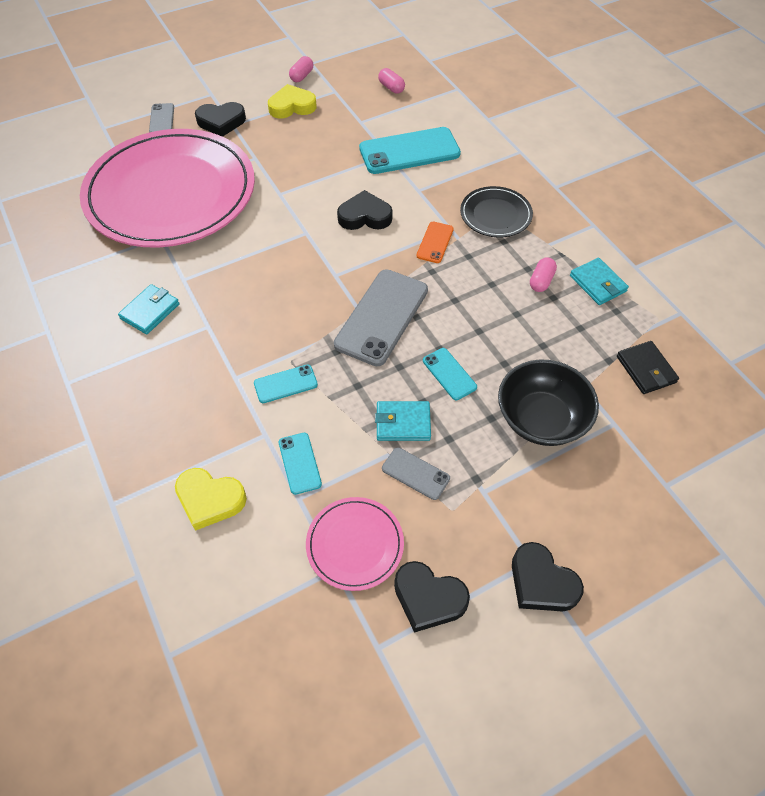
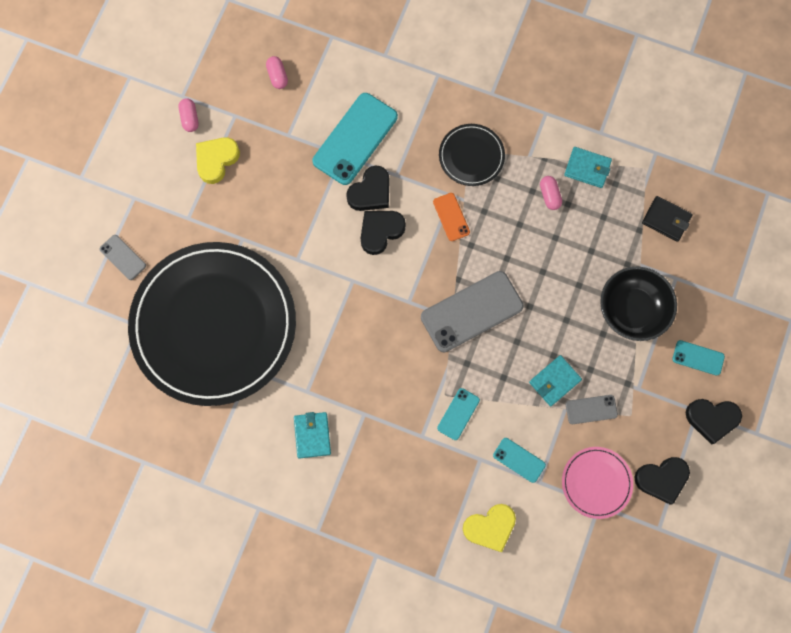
camera: 40 degrees left, 20 degrees up
(171, 193) = (214, 324): pink plate -> black plate
(221, 122) = (176, 222): black heart -> black heart (370, 192)
(382, 317) = (471, 311): grey phone -> grey phone turned 75 degrees clockwise
(391, 88) = (277, 76): pink capsule -> pink capsule turned 60 degrees clockwise
(449, 374) = (552, 321): turquoise phone -> turquoise phone (698, 358)

